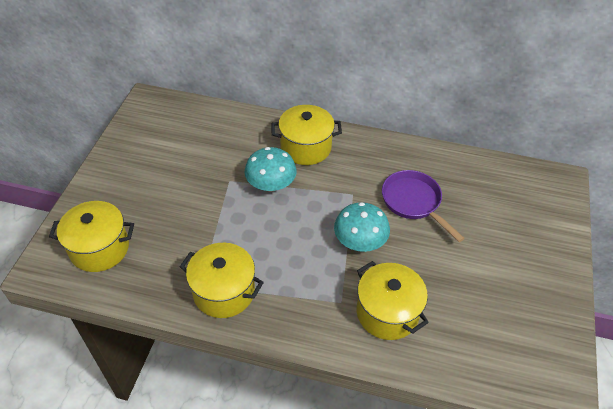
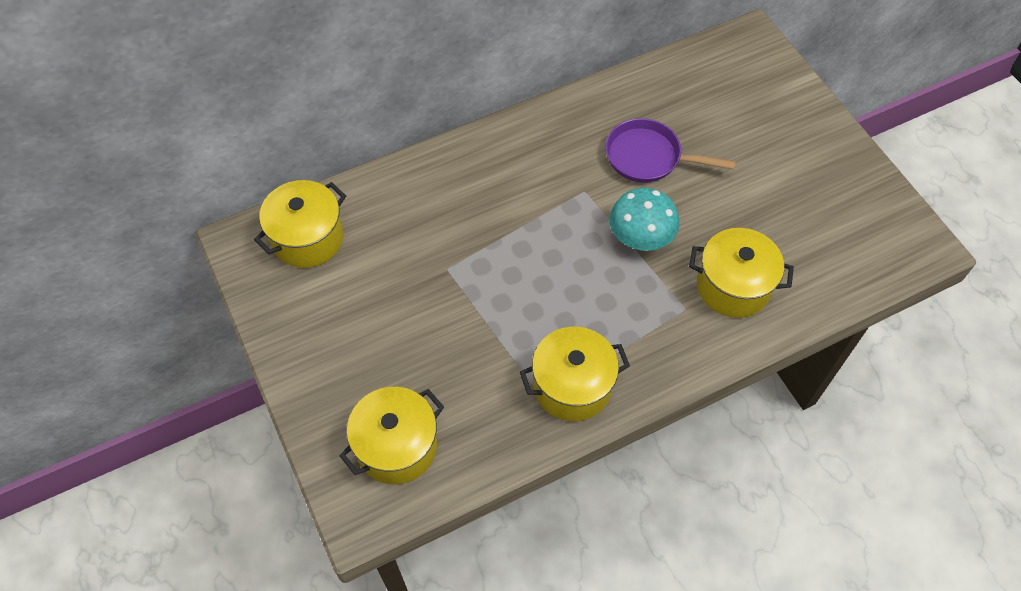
camera: 40 degrees left, 10 degrees up
(271, 184) = (494, 240): turquoise mushroom -> none
(306, 147) = (484, 172): yellow pot -> yellow pot (307, 238)

